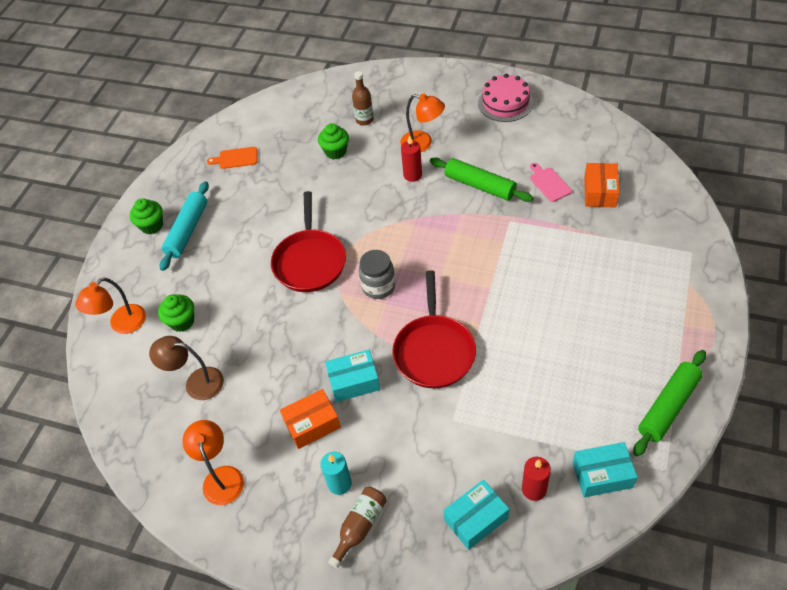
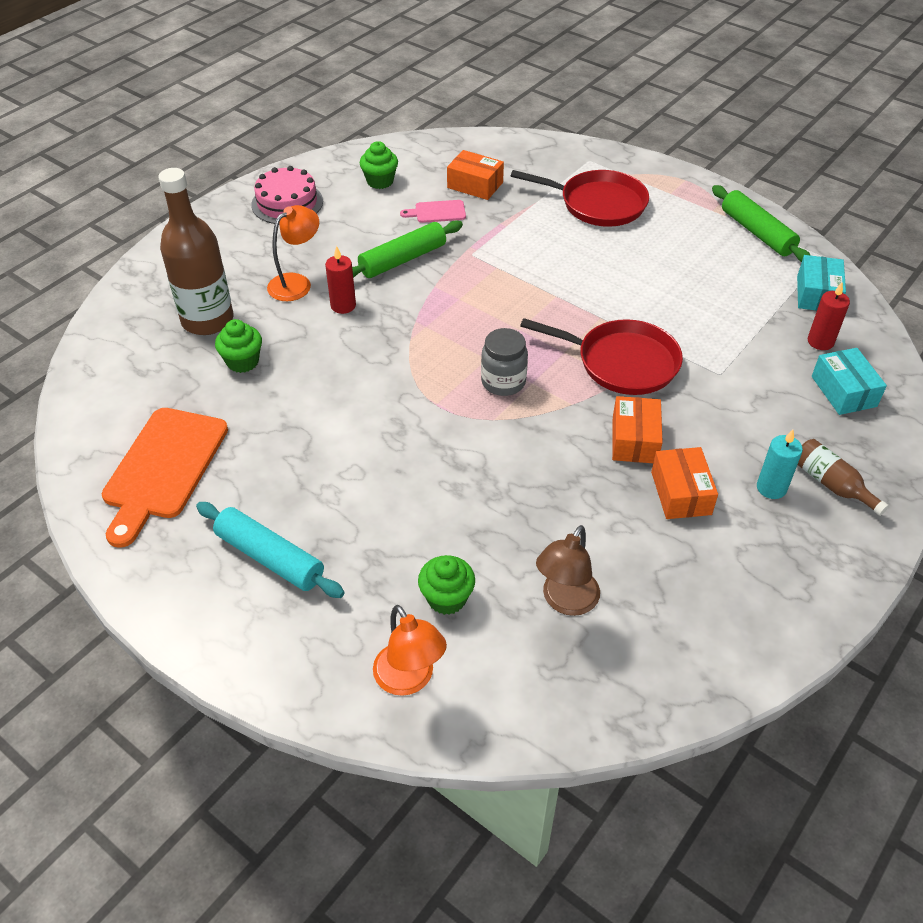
camera: 75 degrees left, 5 degrees down
(152, 226) = (225, 603): green cupcake -> green cupcake (380, 181)
(221, 477) = (727, 603): orange lamp -> none
(236, 158) = (163, 468): orange cutting board -> orange cutting board, size x2.09
(310, 261) = (422, 434): red pan -> red pan (598, 204)
(354, 381) = (634, 440): turquoise box -> orange box
(364, 120) = (207, 320): brown bottle -> brown bottle, size x1.98

